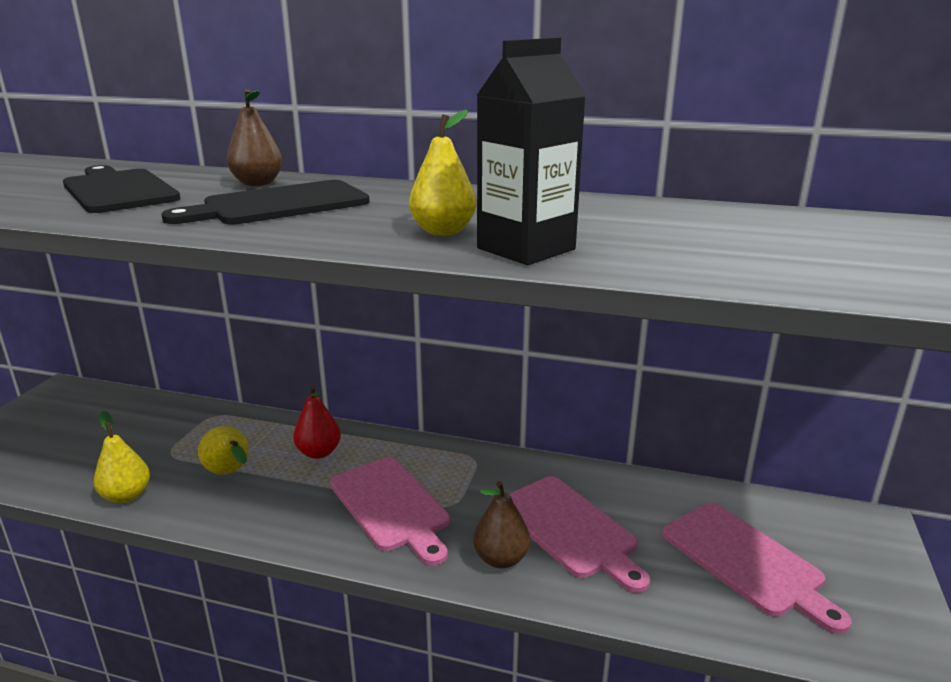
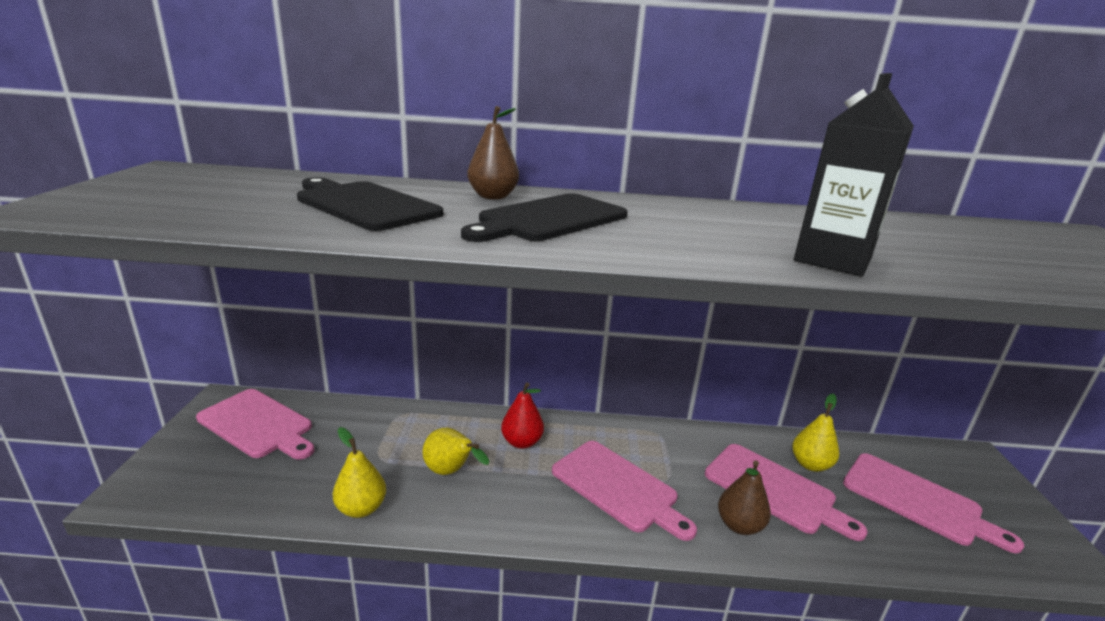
camera: 15 degrees left, 0 degrees up
(78, 413) = (258, 424): none -> pink cutting board
(443, 231) = (737, 244): yellow pear -> yellow pear (810, 464)

